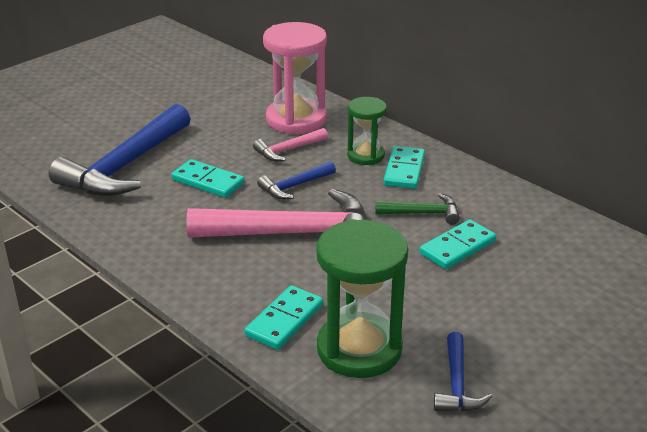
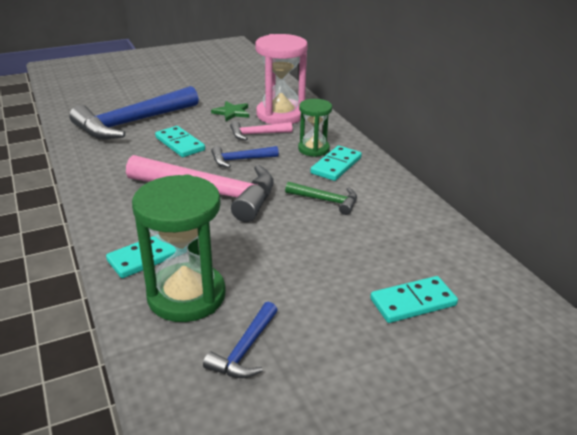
camera: 20 degrees right, 0 degrees up
(236, 128) = (231, 112): none -> green star
(457, 247) = (335, 234): turquoise domino -> turquoise domino (413, 302)

